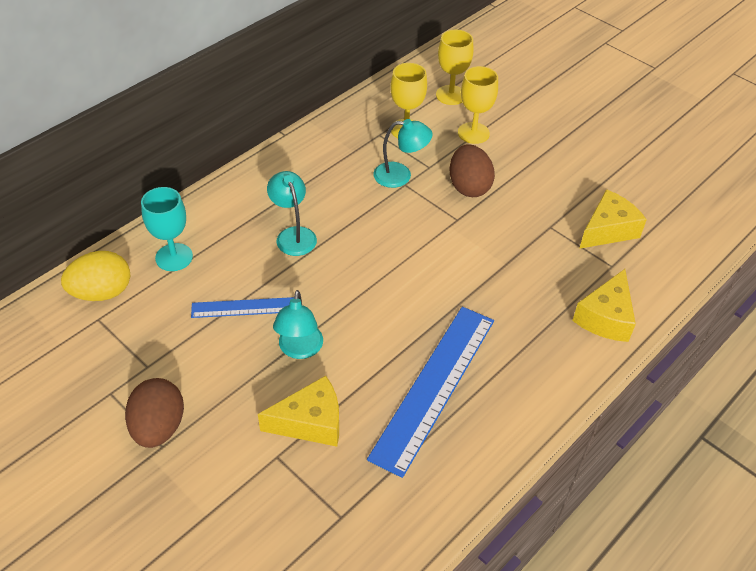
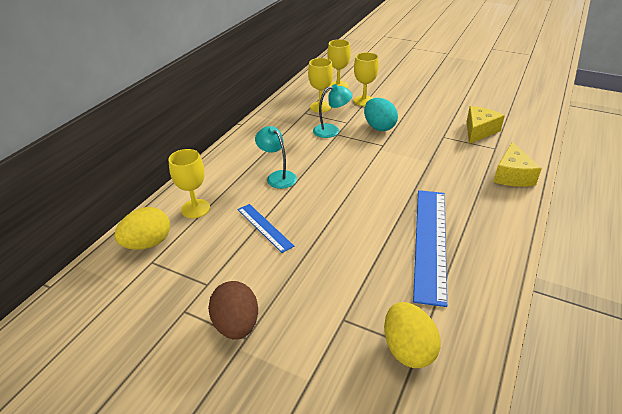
camera: 15 degrees left, 10 degrees down
(174, 257) = (195, 208): turquoise goblet -> yellow goblet
(244, 307) = (264, 227): blue ruler -> blue ruler turned 75 degrees clockwise
(299, 349) = (320, 243): turquoise lamp -> none
(310, 422) = (356, 288): yellow cheese -> none
(329, 514) = (408, 349): none -> yellow egg
(469, 187) = (379, 127): brown egg -> turquoise egg

